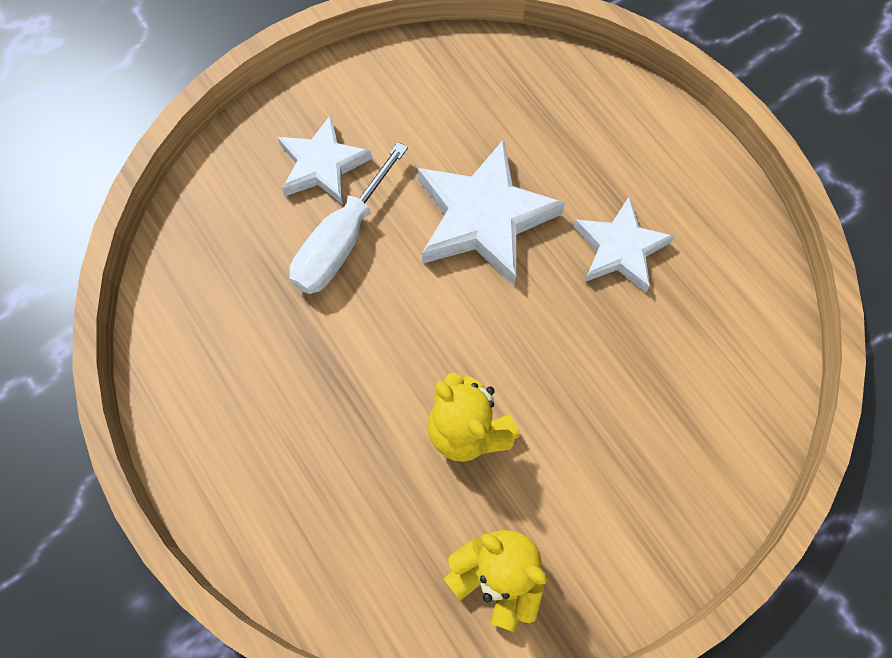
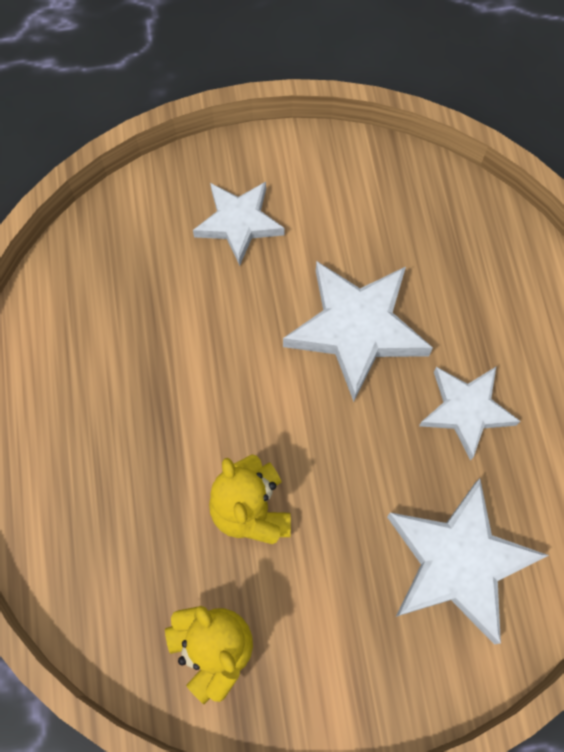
camera: 25 degrees right, 0 degrees up
(341, 242) = (222, 297): white screwdriver -> none
(681, 389) = (458, 562): none -> white star

